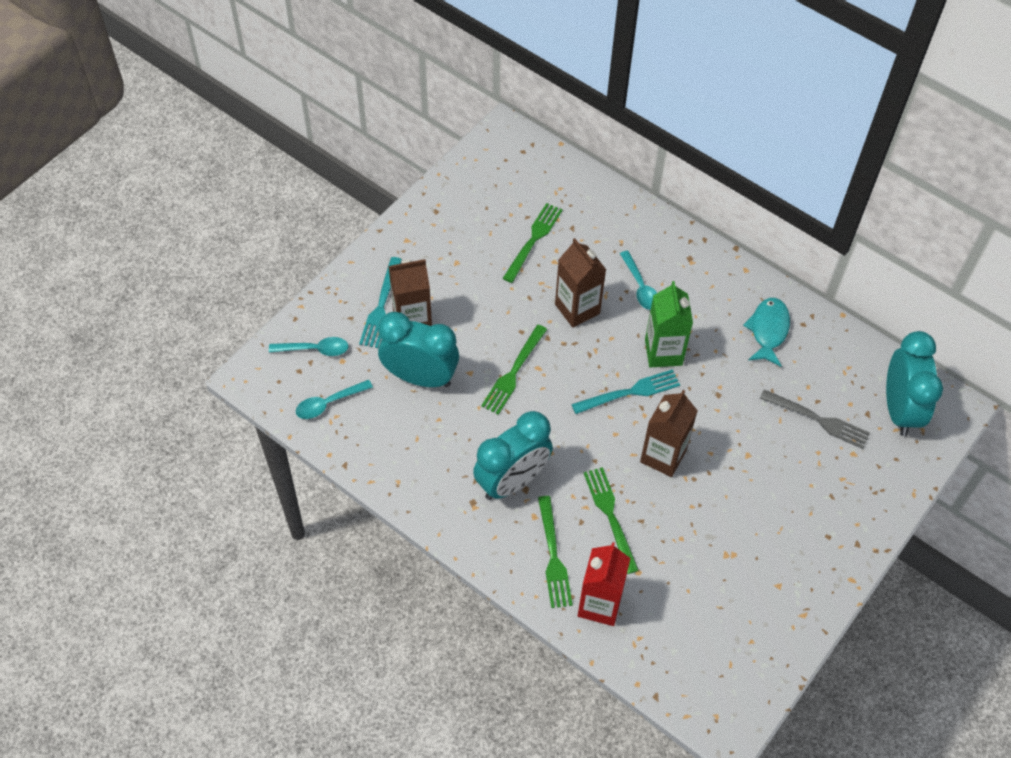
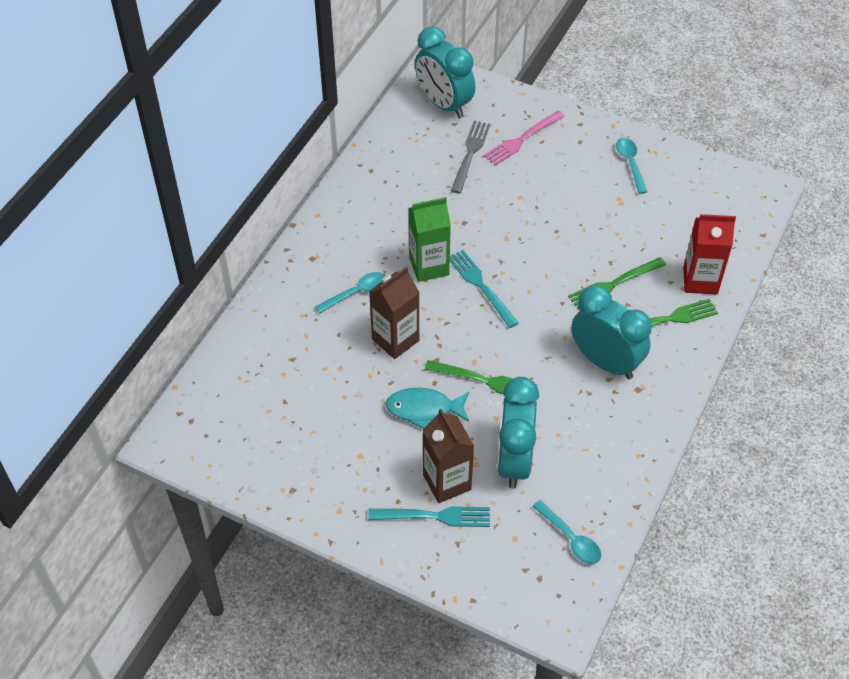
camera: 100 degrees left, 5 degrees down
(314, 349) = (508, 569): turquoise spoon -> turquoise spoon (630, 164)
(533, 240) = (315, 390): green fork -> none
(663, 456) = (541, 254): brown carton -> none
(768, 330) = (384, 193): turquoise fish -> turquoise fish (424, 409)
(836, 476) = (522, 140): none -> pink fork
(899, 409) = (444, 104): turquoise clock -> turquoise clock turned 120 degrees counterclockwise

